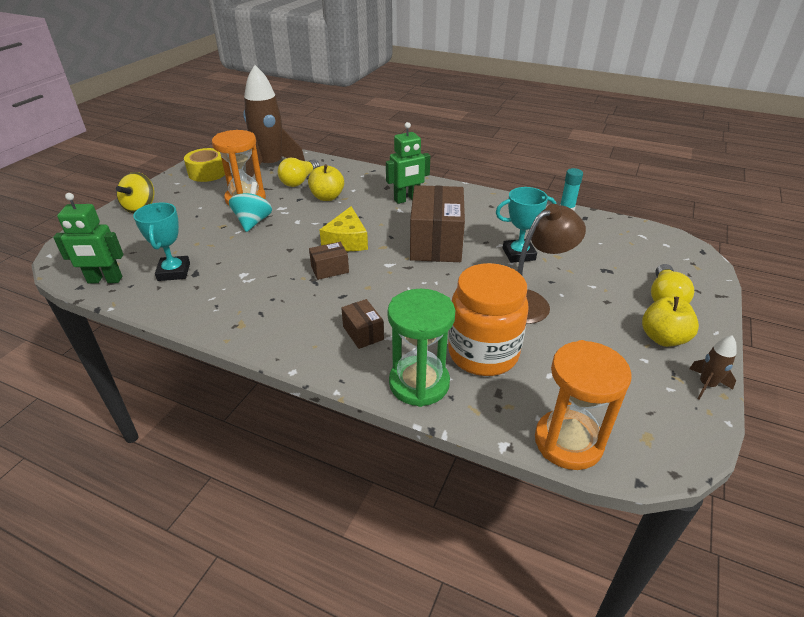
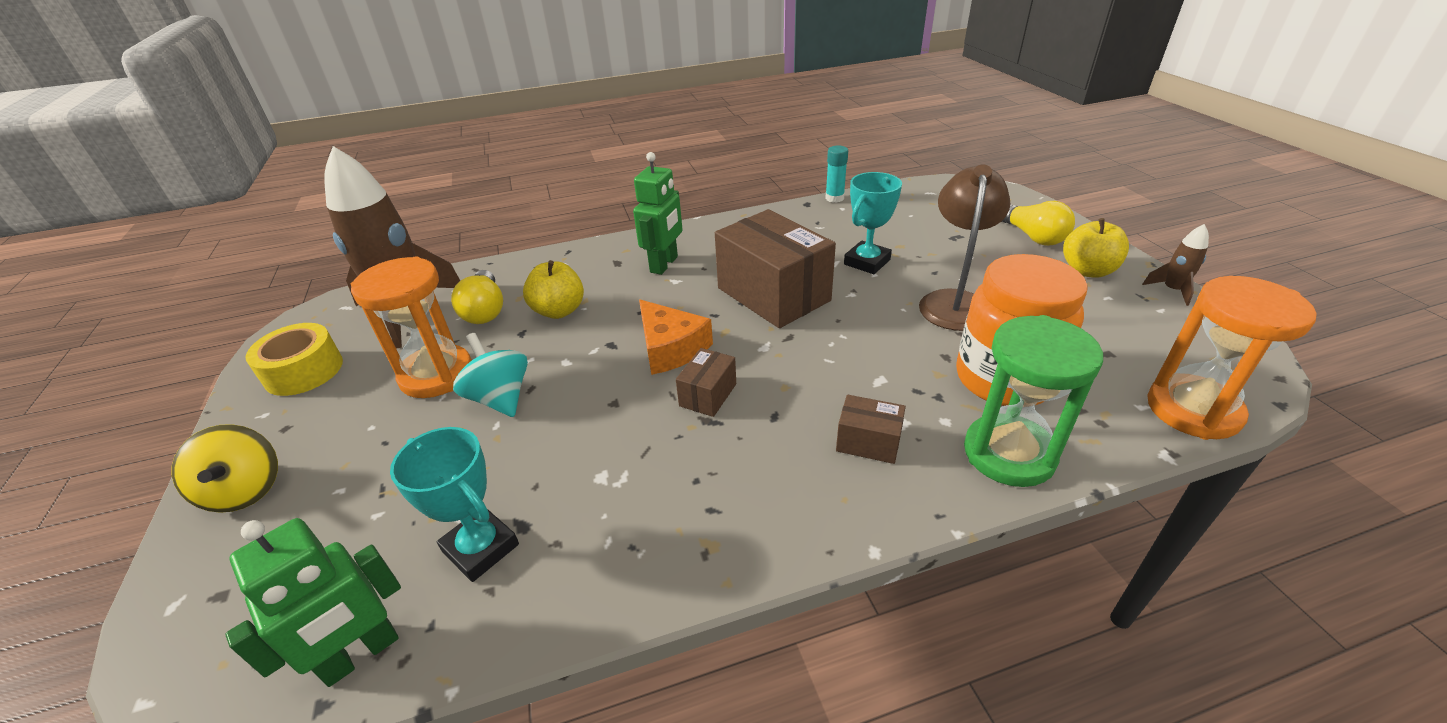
camera: 40 degrees left, 0 degrees up
(347, 240) = (670, 348): yellow cheese -> orange cheese

